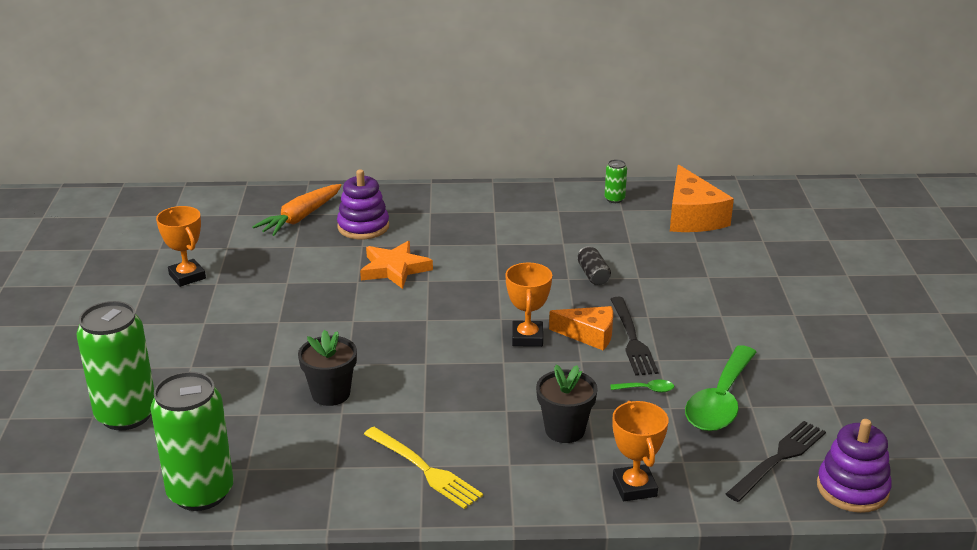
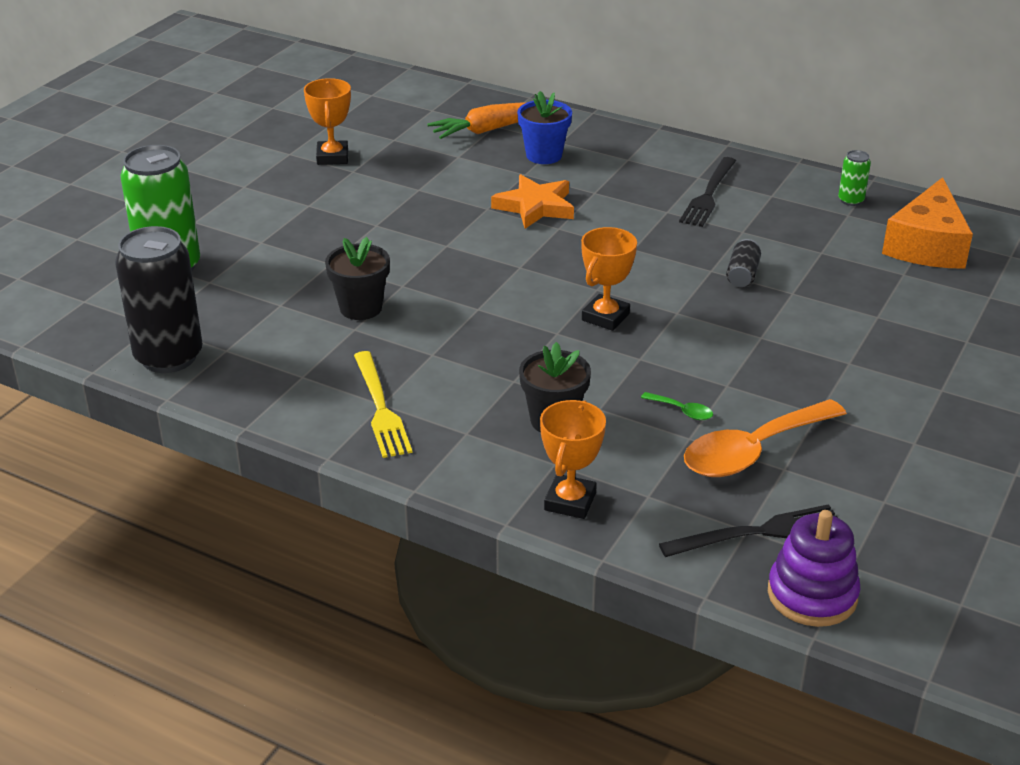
camera: 30 degrees right, 5 degrees up
(200, 493) = (169, 357): green can -> black can
(363, 227) = (544, 155): purple stacking toy -> blue flower pot
(589, 335) = (675, 335): orange cheese -> none
(632, 339) = (718, 355): black fork -> black fork (708, 195)
(720, 401) = (752, 451): green spoon -> orange spoon

